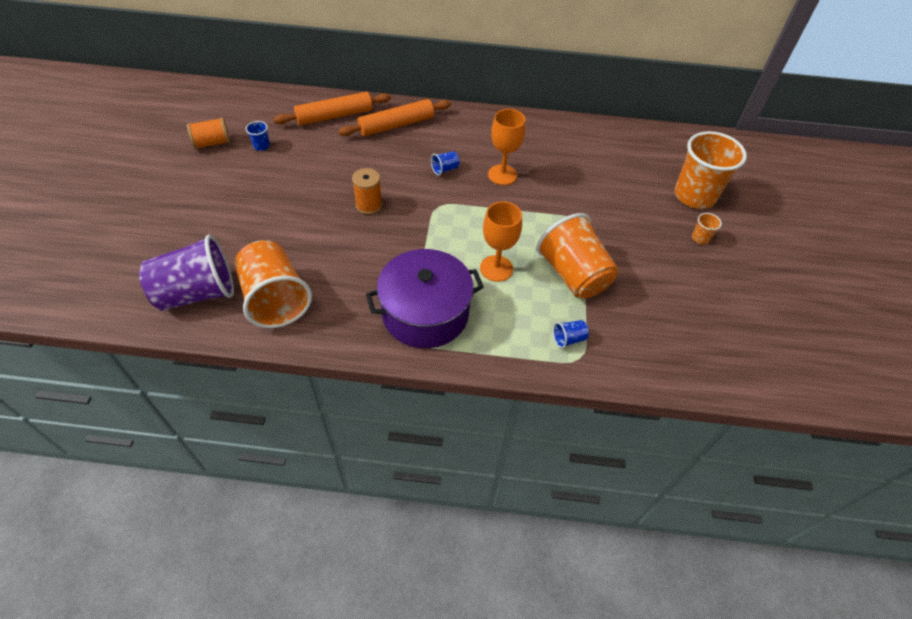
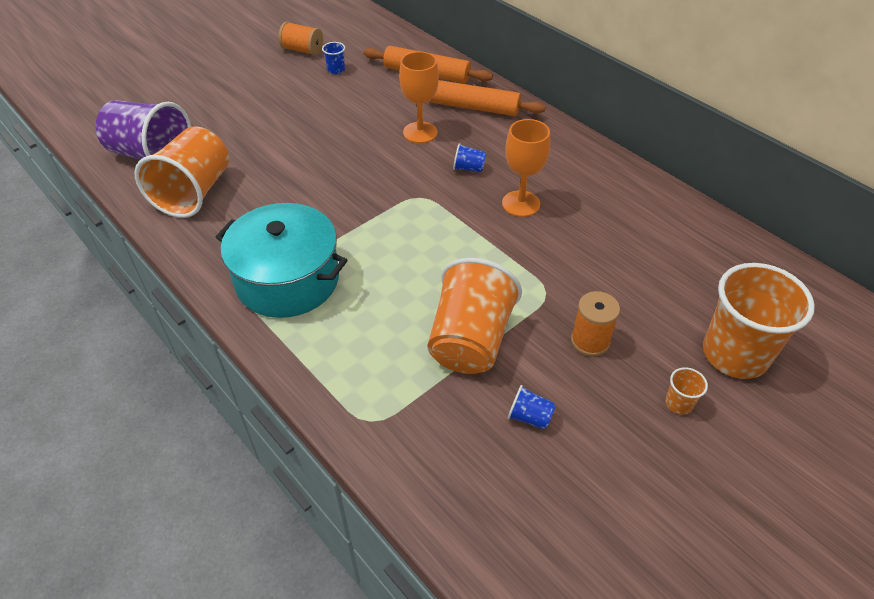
camera: 45 degrees right, 5 degrees down
(369, 205) = (359, 162): orange spool -> orange spool (590, 341)
(425, 313) = (287, 280): purple pot -> turquoise pot
(496, 268) = (400, 284): orange goblet -> orange goblet (420, 132)
(568, 339) = (383, 395): blue cup -> blue cup (529, 417)

